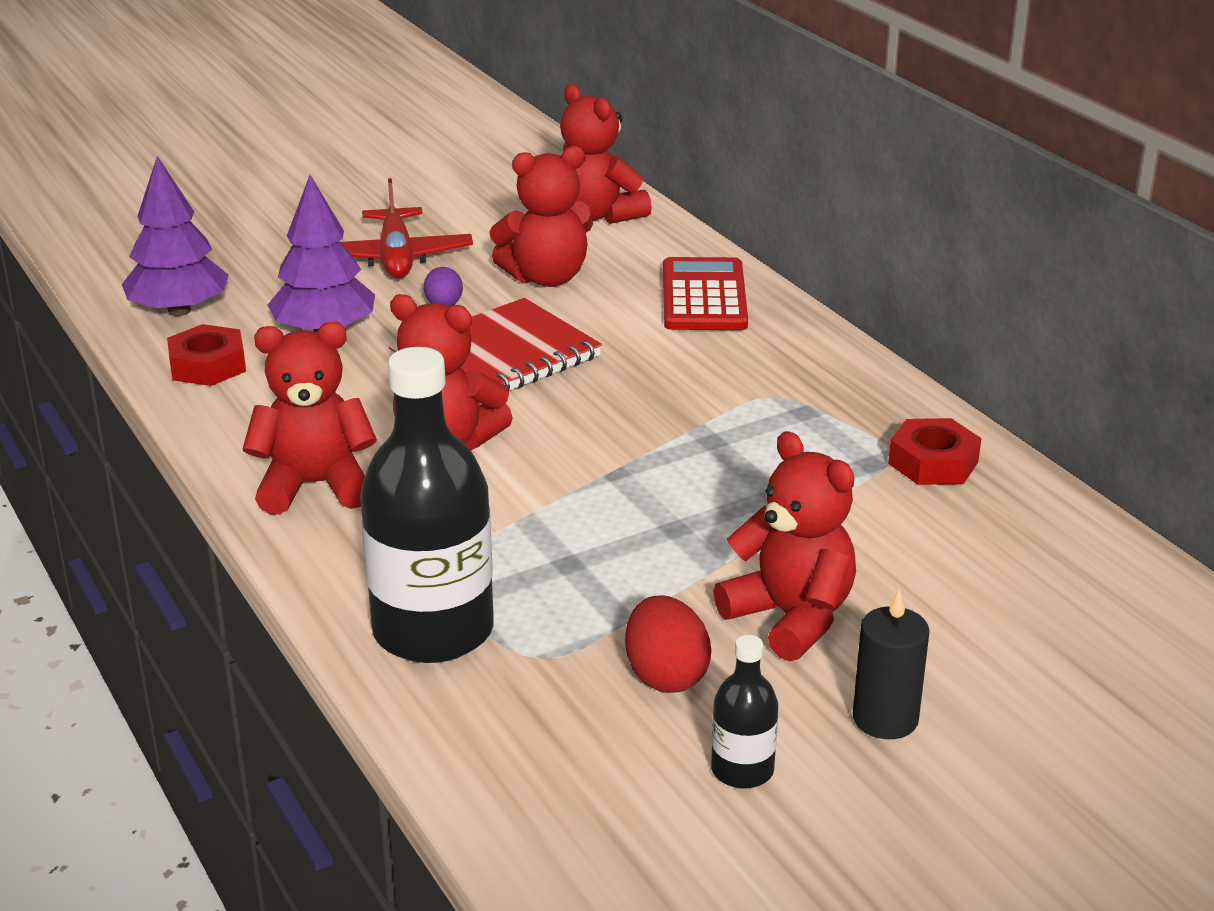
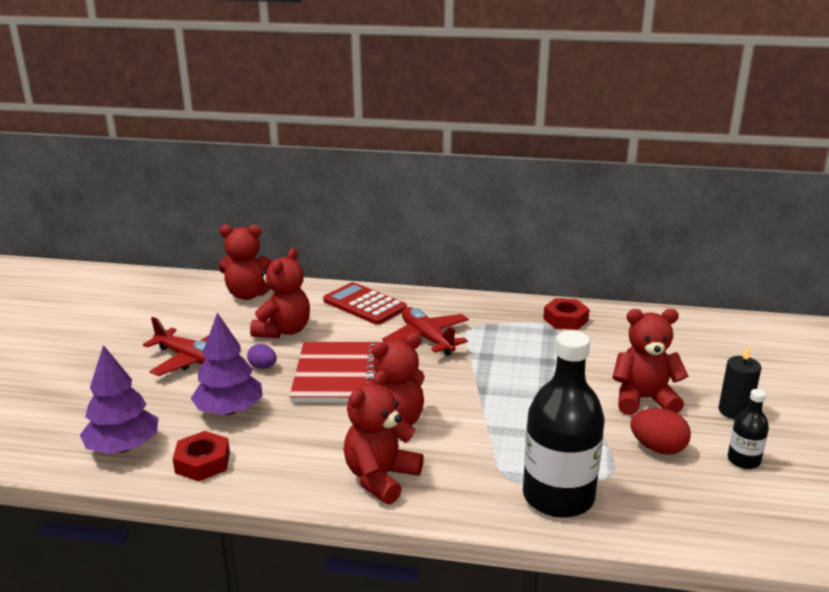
camera: 50 degrees left, 5 degrees down
(687, 378) = (427, 338): none -> red plane

